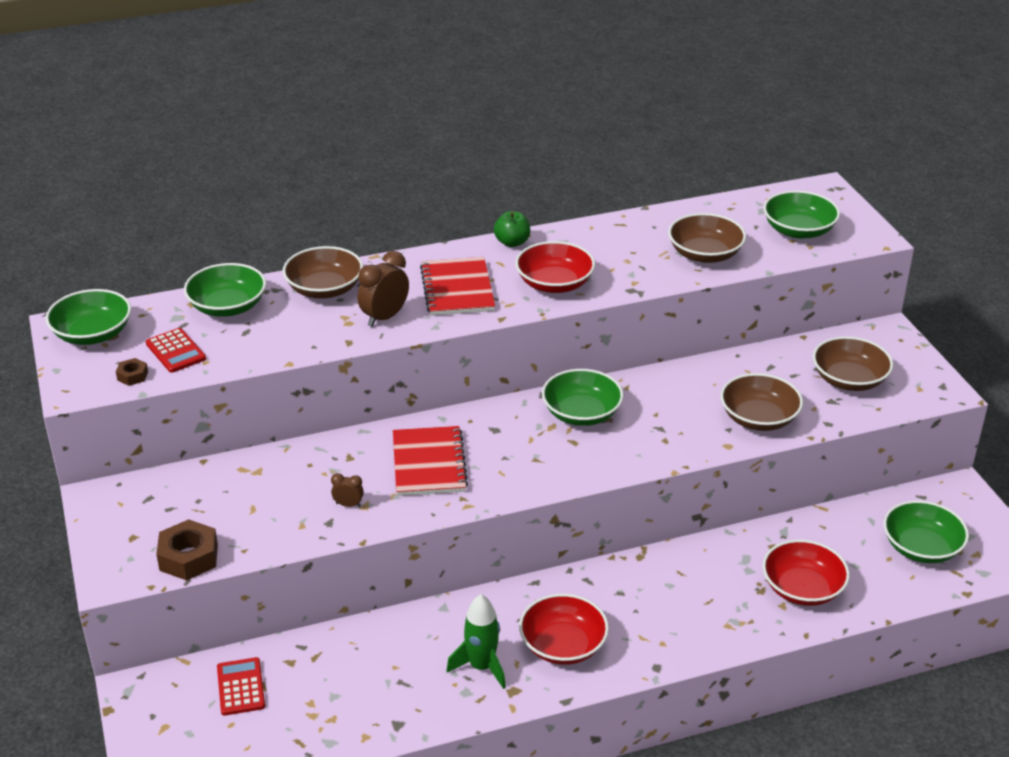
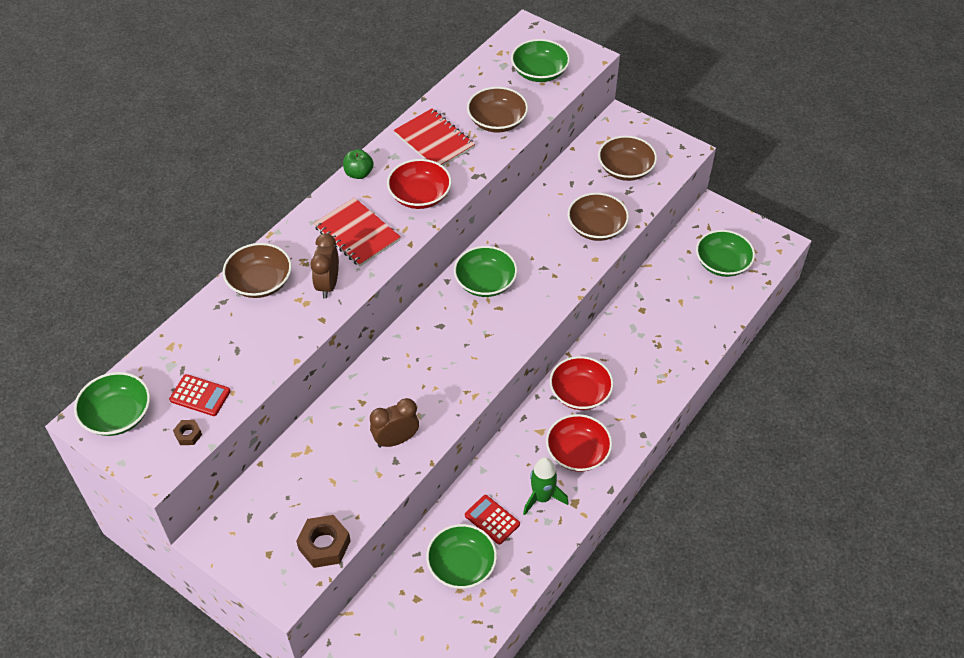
camera: 35 degrees left, 15 degrees up
(227, 306) = (201, 335): green bowl -> green bowl (461, 565)
(240, 687) = (404, 608): red calculator -> red calculator (492, 520)
(348, 505) = (396, 440): brown clock -> brown clock, size x1.90
(429, 463) = (420, 377): red notebook -> red notebook (434, 141)
(802, 588) = (680, 330): red bowl -> red bowl (580, 393)

